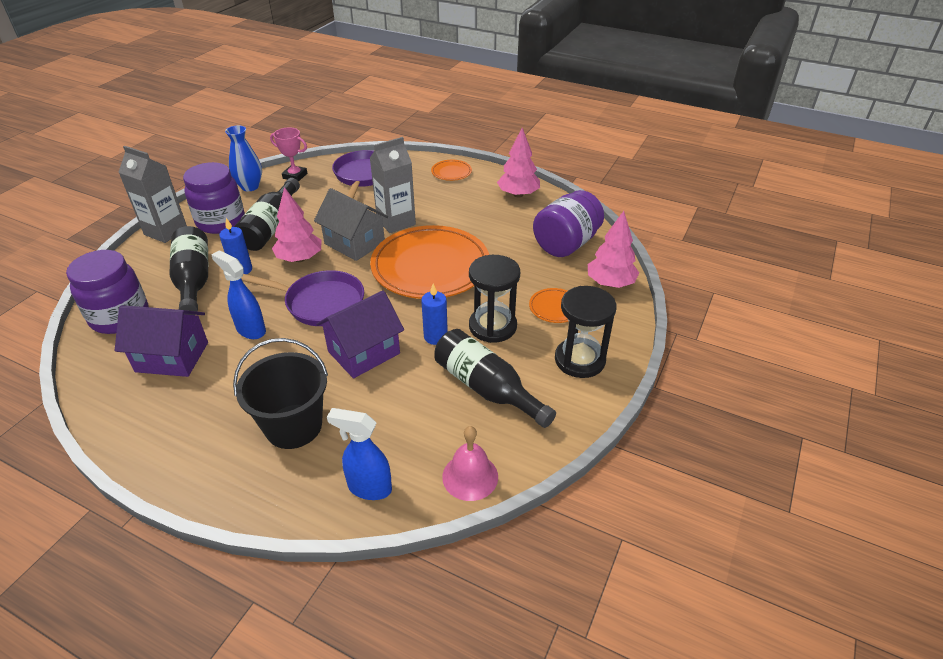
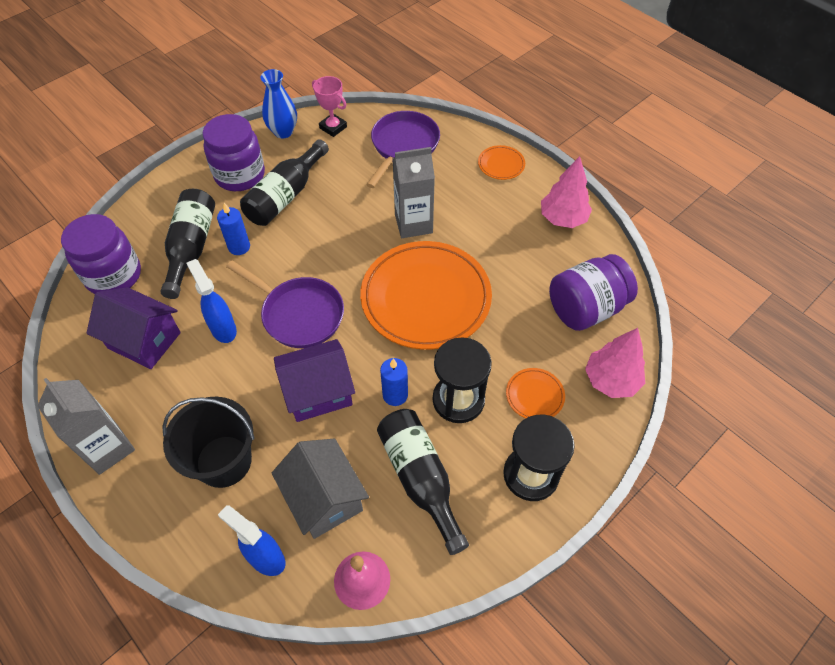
camera: 20 degrees right, 15 degrees up
(166, 231) = (185, 174): grey carton -> grey carton (108, 448)
(300, 258) = (299, 248): pink tree -> none
(354, 243) = (360, 242): grey house -> grey house (324, 498)

